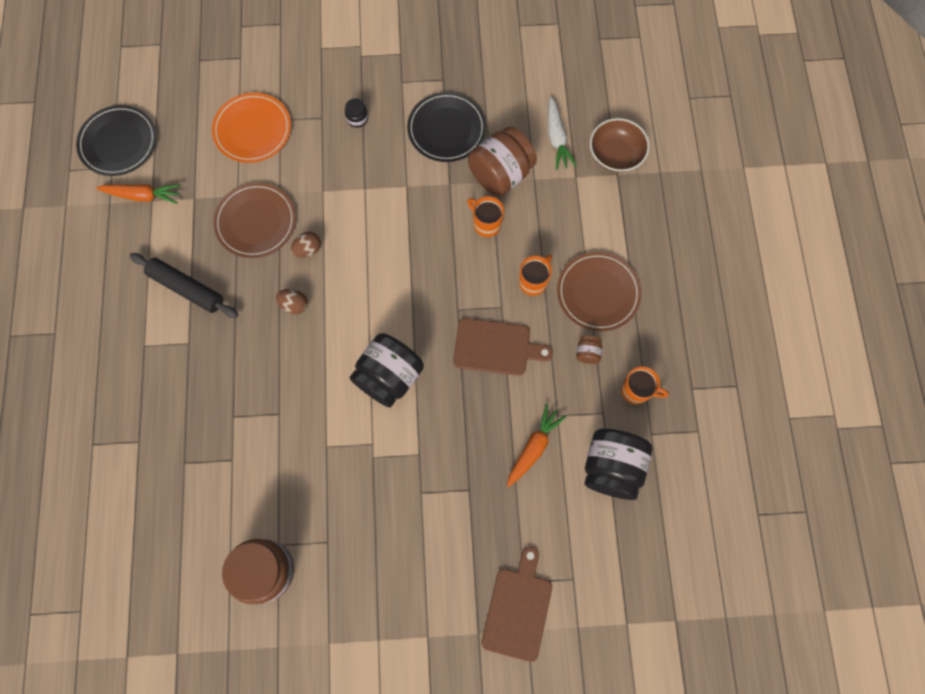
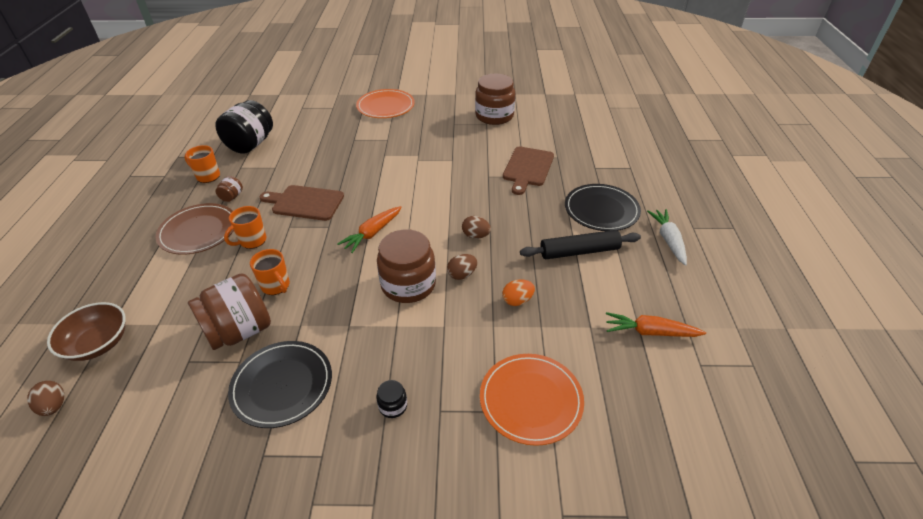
camera: 175 degrees left, 30 degrees down
(118, 142) = (704, 394): black plate -> black plate (601, 210)
(187, 288) = (579, 251): black rolling pin -> black rolling pin turned 45 degrees counterclockwise
(256, 222) = (517, 300): brown plate -> orange egg
(359, 234) = (408, 284): none -> brown jar
(389, 377) = (398, 191): black jar -> none
(439, 591) = (385, 106): none -> orange plate
(518, 609) = (340, 100): brown cutting board -> brown cutting board (527, 168)
(533, 447) = (300, 154): orange carrot -> orange carrot (372, 233)
(557, 138) = (153, 366): white carrot -> white carrot (668, 240)
(613, 102) = (54, 406): none -> brown egg

